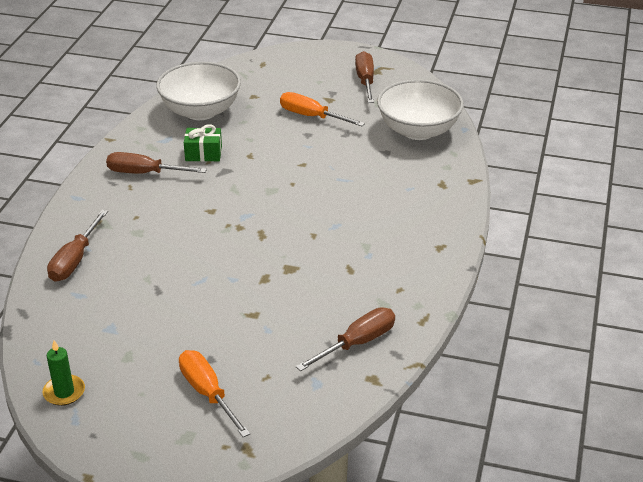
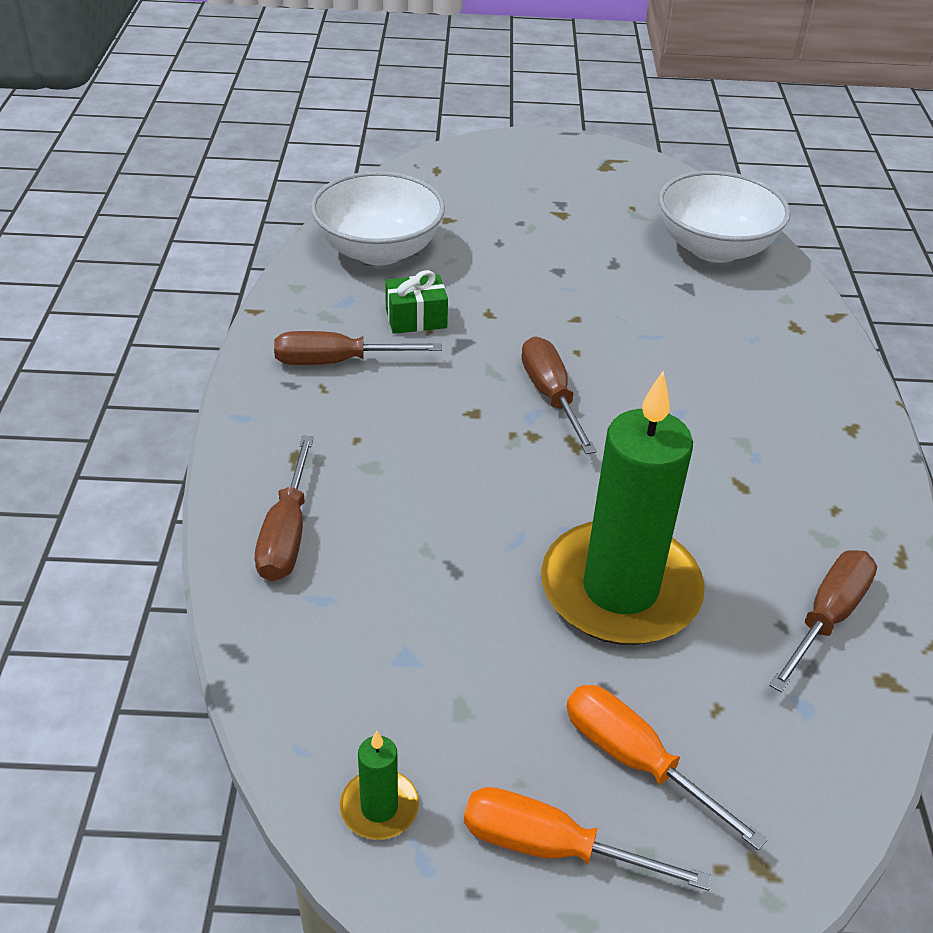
camera: 15 degrees left, 5 degrees up
(245, 312) = (620, 589): none -> green candle
(311, 116) = (550, 242): orange screwdriver -> orange screwdriver (551, 847)
(365, 81) = (598, 182): brown screwdriver -> brown screwdriver (551, 396)

